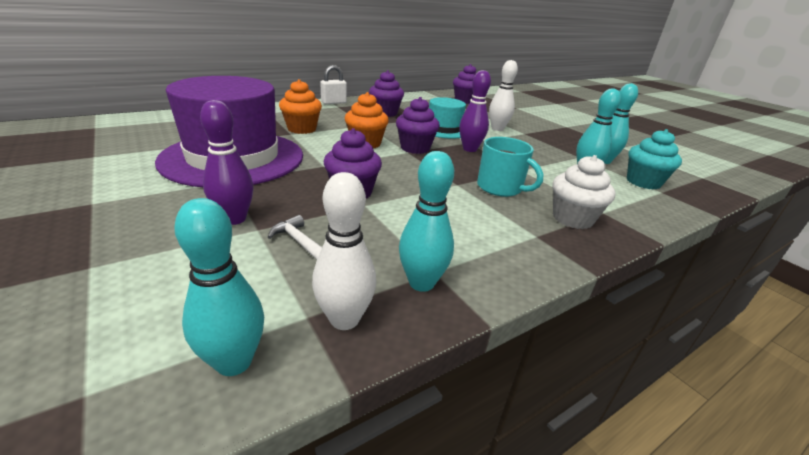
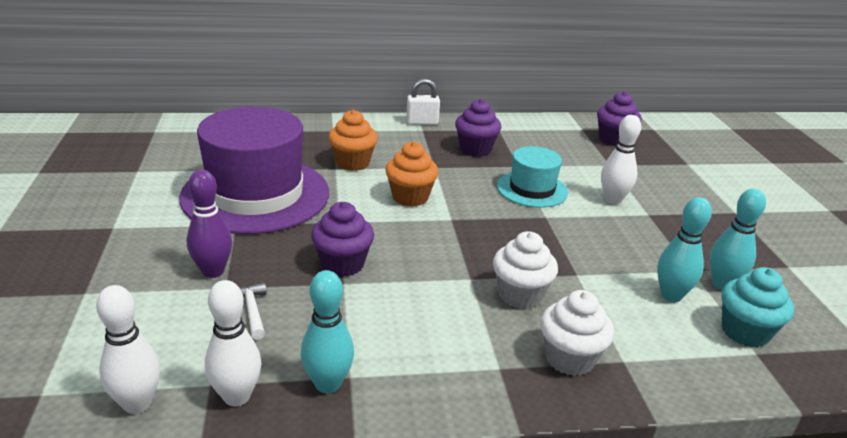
camera: 25 degrees right, 0 degrees up
(234, 362) = (137, 403): turquoise bowling pin -> white bowling pin
(415, 148) = (465, 214): purple cupcake -> none
(469, 149) = (537, 228): purple bowling pin -> none
(500, 188) = (520, 295): turquoise mug -> white cupcake

